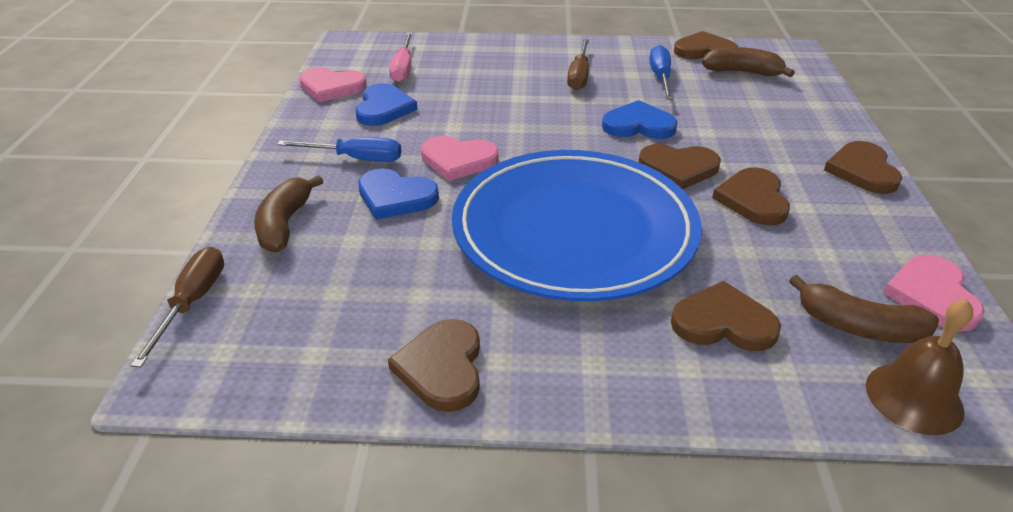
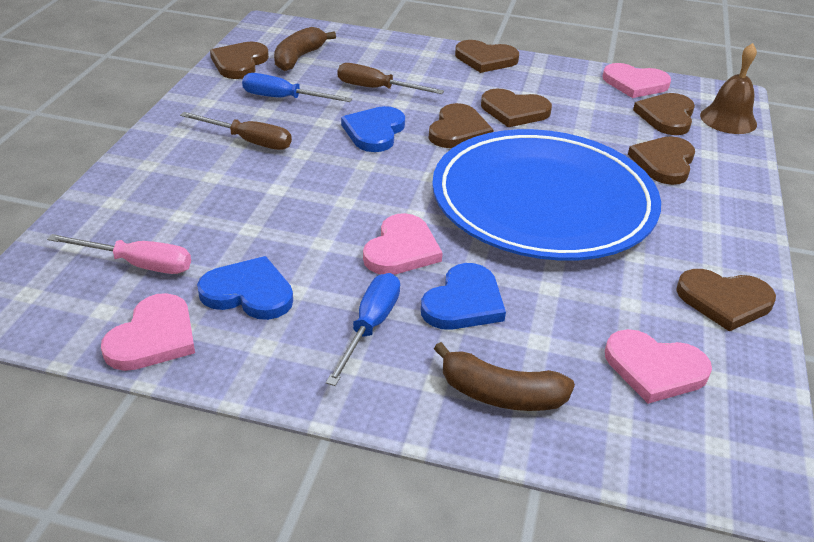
camera: 80 degrees left, 0 degrees up
(192, 302) = (642, 475): brown screwdriver -> brown screwdriver (376, 89)
(323, 311) = (654, 369): none -> pink heart
(858, 327) = (666, 116): brown banana -> brown heart

